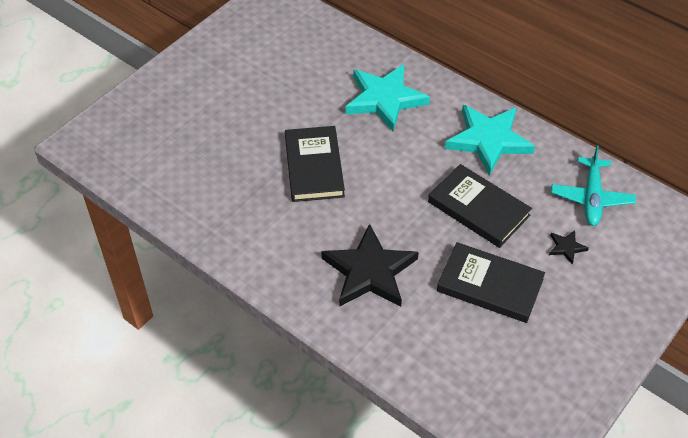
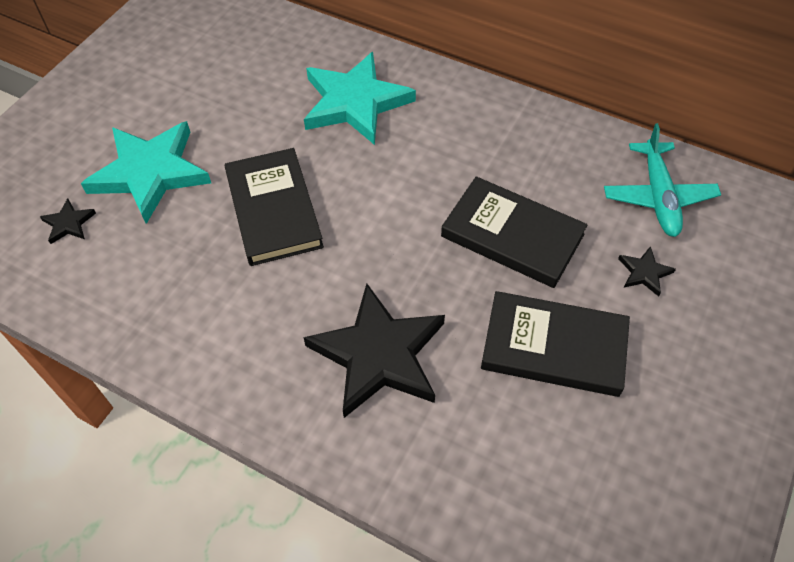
camera: 10 degrees left, 5 degrees up
(173, 155) = (69, 223): none -> black star
(488, 140) = (504, 138): turquoise star -> turquoise star (150, 173)

